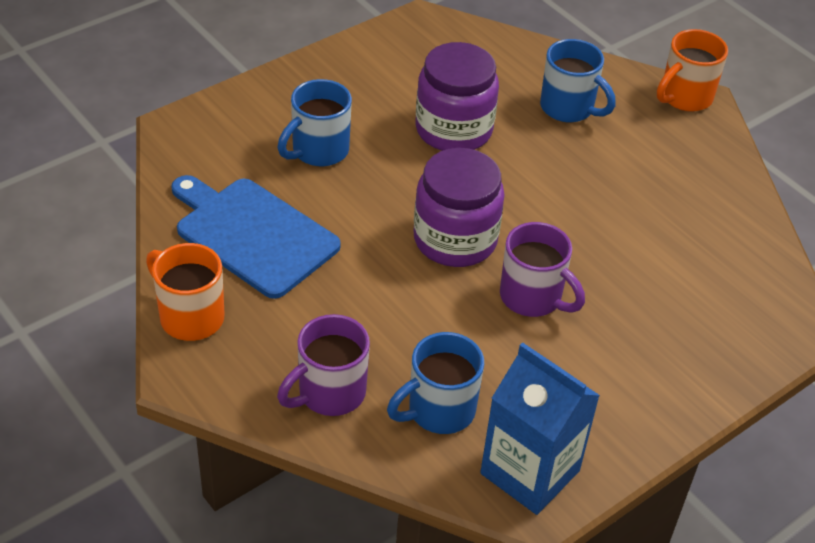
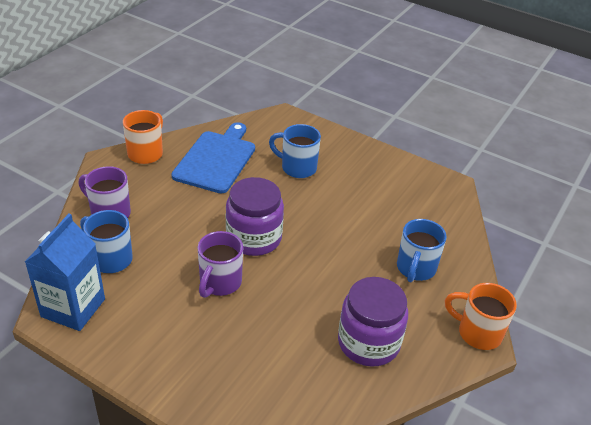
camera: 70 degrees right, 5 degrees down
(453, 130) = (354, 218): purple jar -> purple jar (368, 342)

